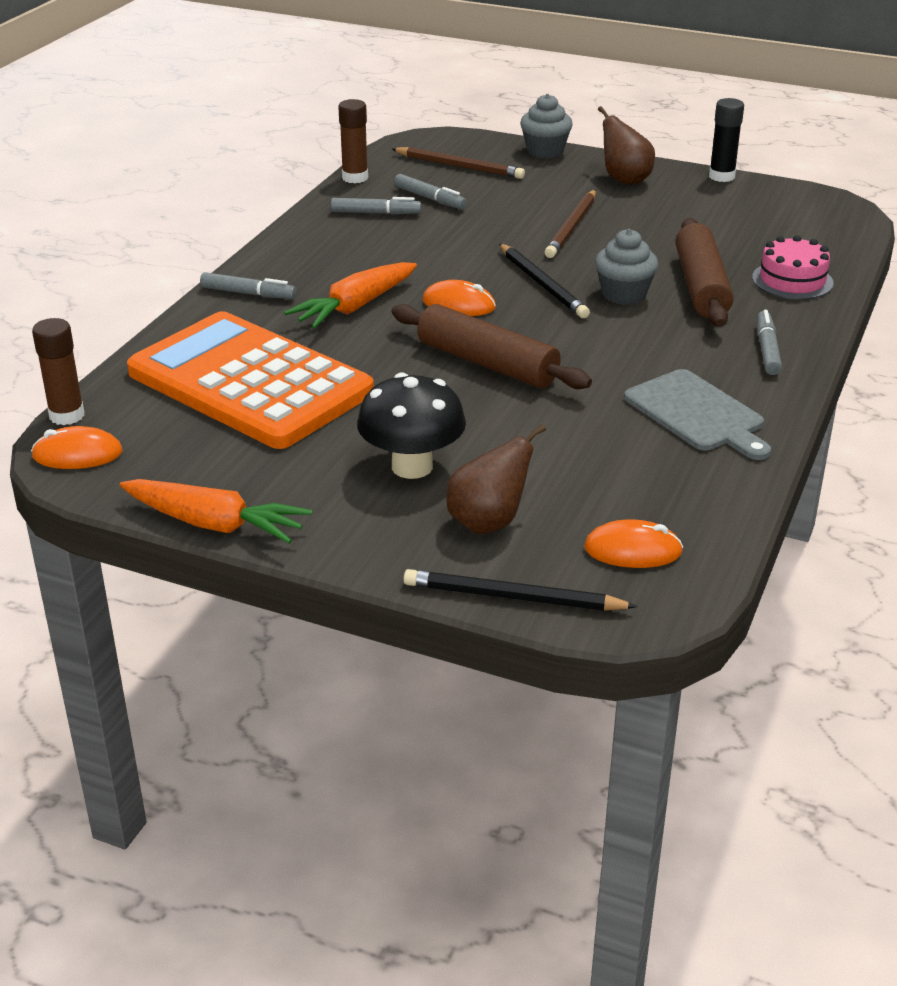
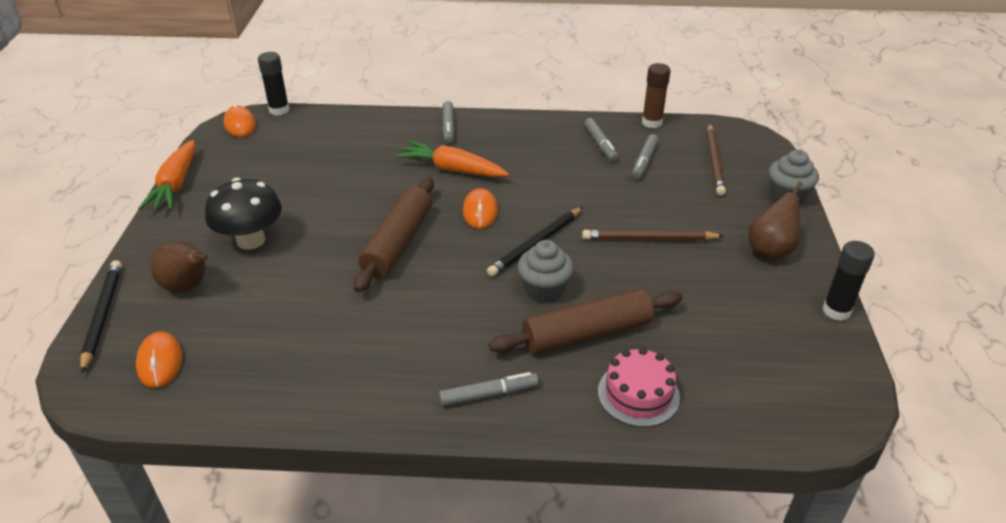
camera: 70 degrees right, 5 degrees up
(67, 415) = (279, 110): brown glue stick -> black glue stick
(250, 382) = (335, 156): orange calculator -> none
(697, 414) = (360, 366): grey cutting board -> none

